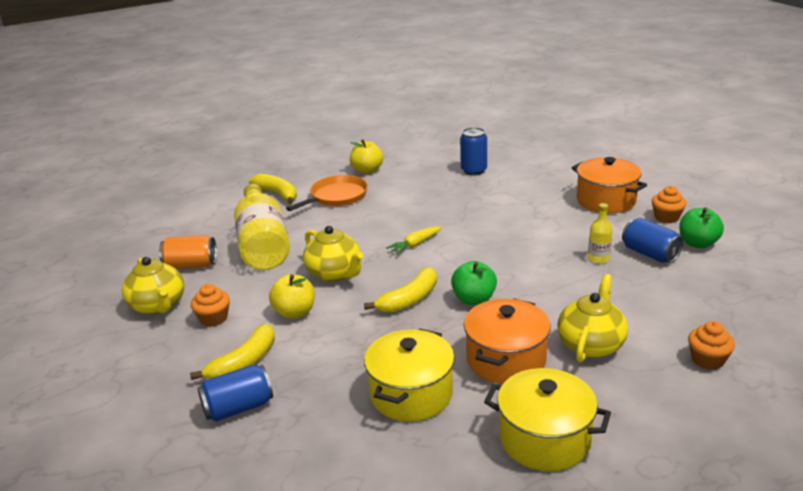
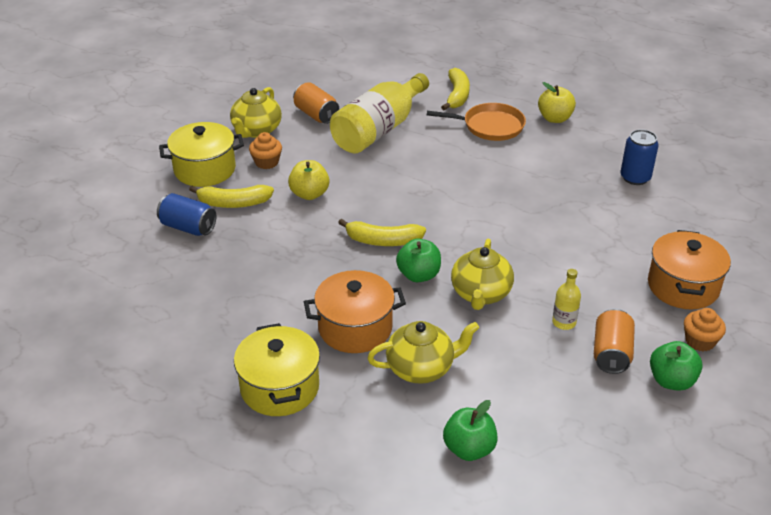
camera: 50 degrees right, 10 degrees up
(335, 273) = (377, 186): yellow teapot -> yellow teapot (480, 294)
(411, 394) = (270, 298): yellow pot -> yellow pot (205, 169)
(415, 245) = (464, 205): yellow carrot -> none
(650, 254) = (611, 353): blue can -> orange can
(707, 359) = (469, 449): orange cupcake -> green apple

